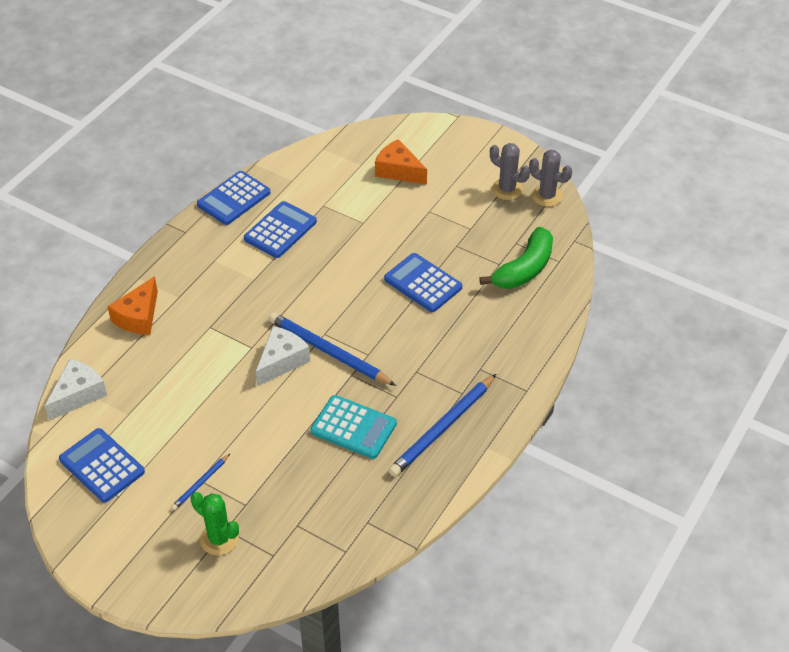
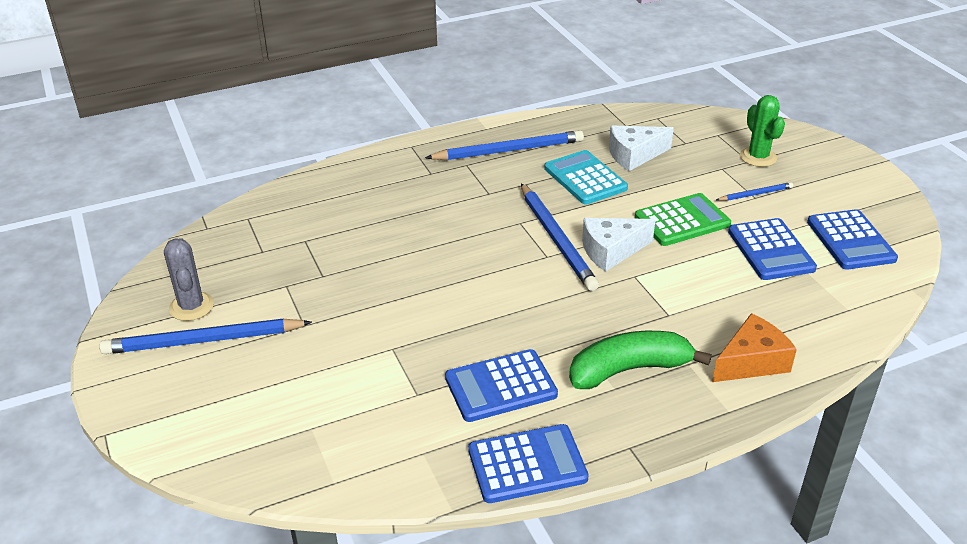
camera: 145 degrees left, 10 degrees down
(78, 395) = (859, 310): white cheese -> white cheese (634, 155)
(246, 419) = (682, 221): none -> green calculator
(398, 171) = (276, 393): orange cheese -> none
(423, 283) = (400, 256): blue calculator -> blue calculator (771, 250)
(472, 176) = (204, 341): none -> blue pencil
(524, 269) = (288, 225): green banana -> green banana (629, 369)
(547, 196) = (164, 280): grey cactus -> none

